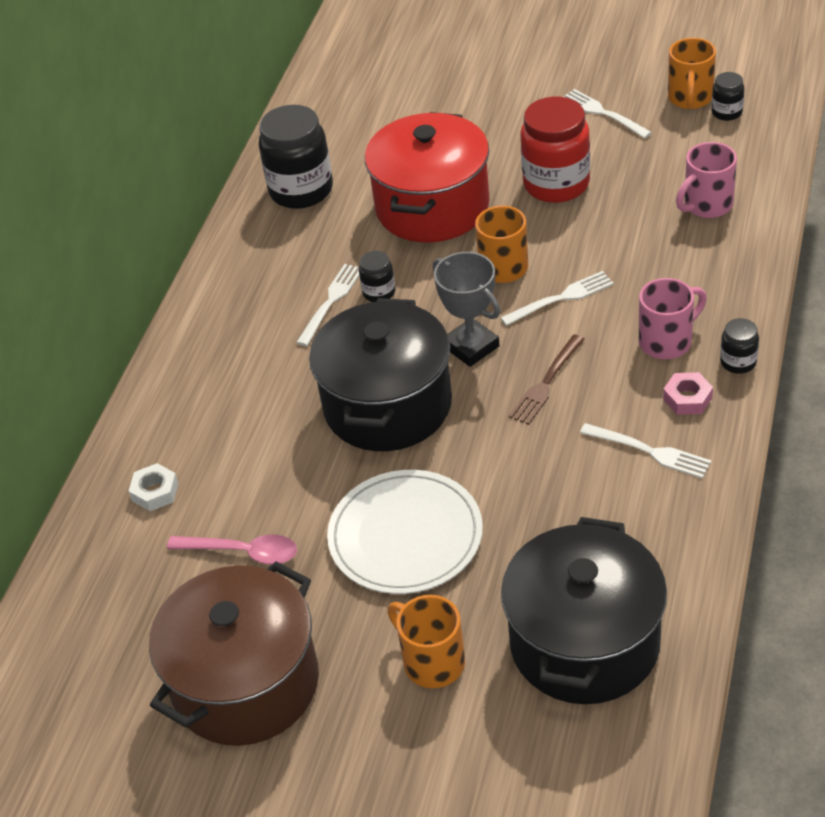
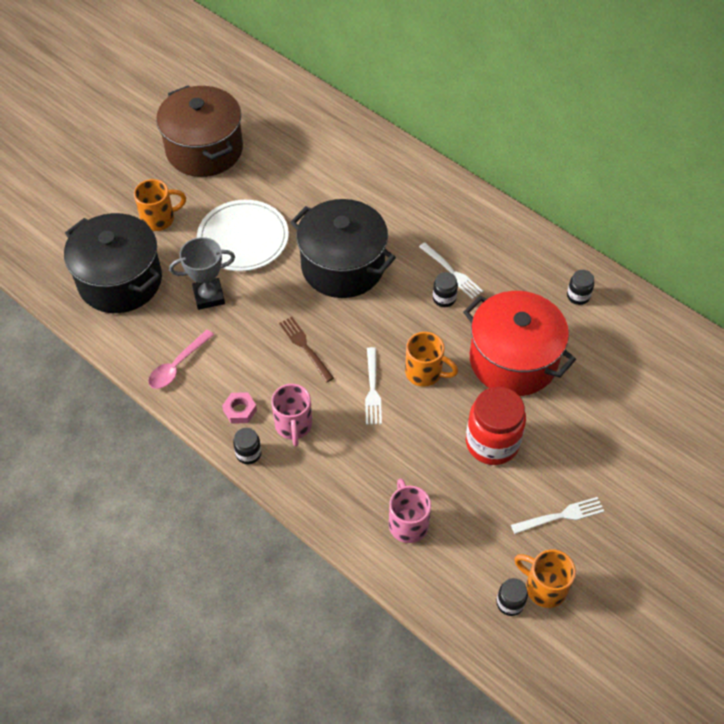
camera: 110 degrees right, 10 degrees up
(155, 492) = (352, 151): white nut -> none
(243, 552) = (283, 172): pink spoon -> pink spoon (177, 366)
(301, 190) = (578, 296): black jar -> black jar, size x0.48
(471, 347) = (362, 324): grey trophy -> grey trophy (209, 296)
(649, 451) = (215, 370): white fork -> none

